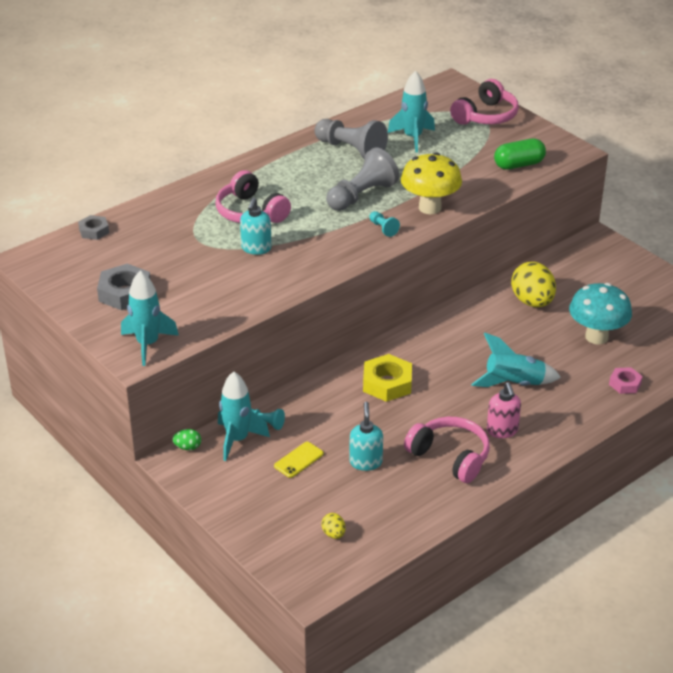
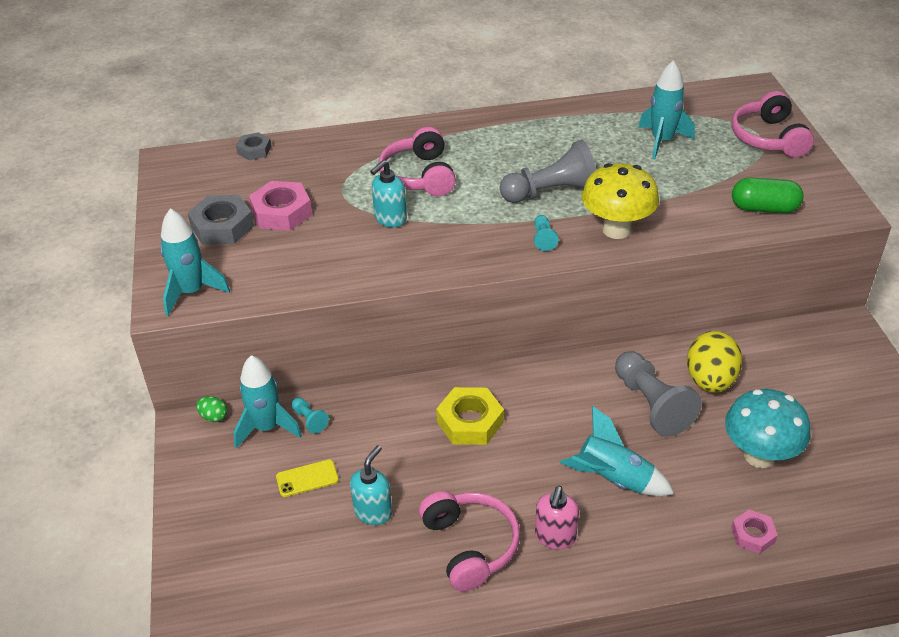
camera: 30 degrees right, 5 degrees up
(164, 269) = (282, 212): none -> pink nut
(333, 534) = (270, 589): yellow egg -> none
(351, 150) = (582, 136): grey pawn -> grey pawn (651, 404)
(486, 116) = (768, 138): pink headphones -> pink headphones turned 105 degrees clockwise

